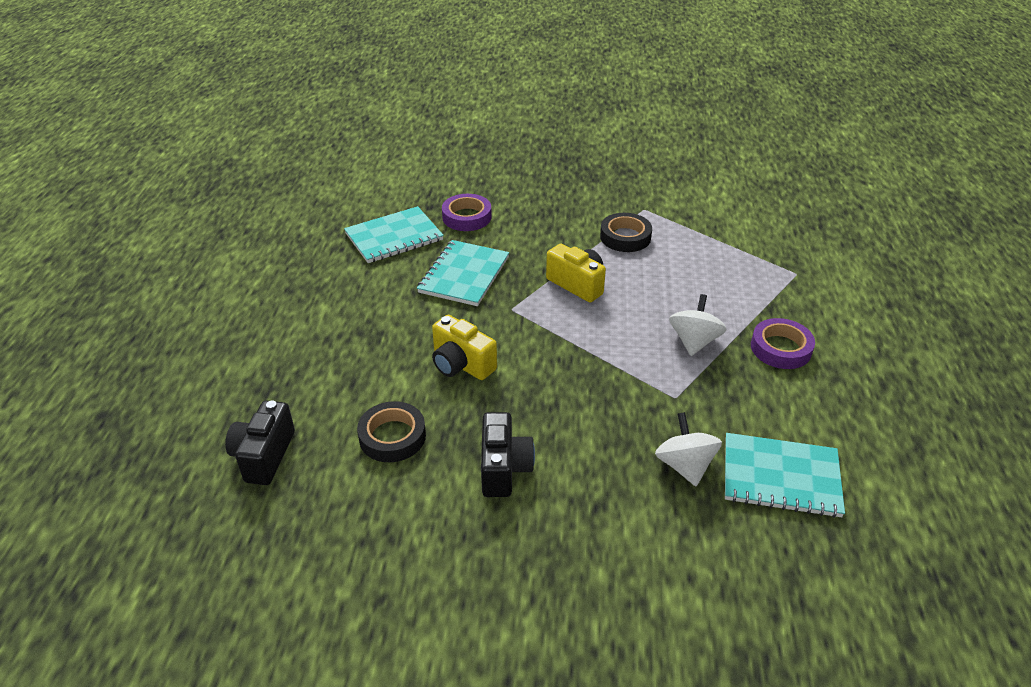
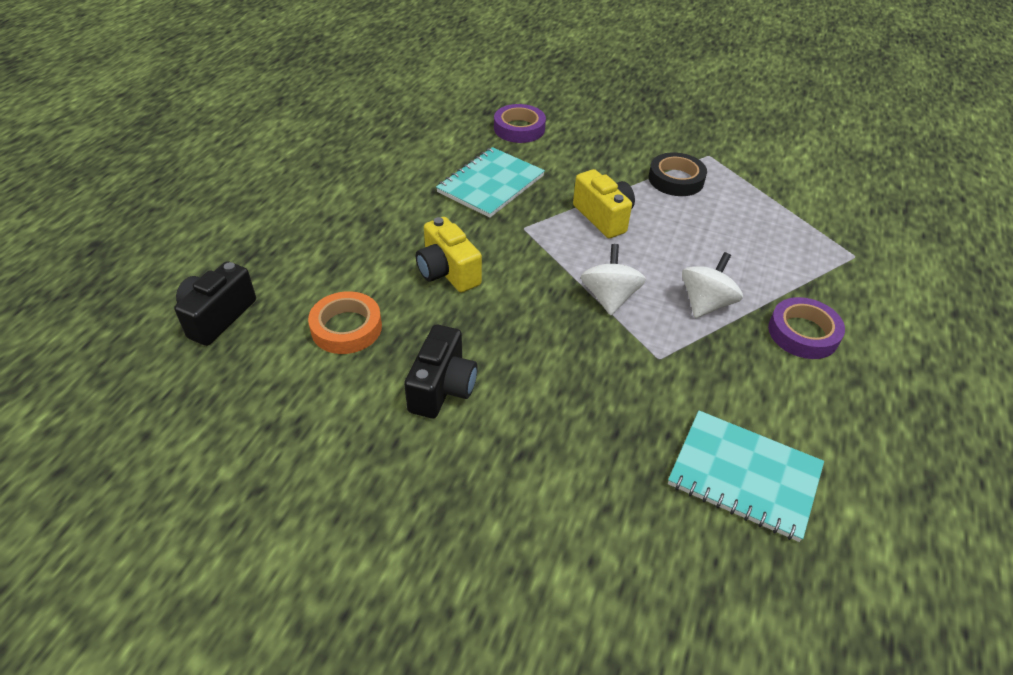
camera: 15 degrees right, 5 degrees up
(392, 436) = (346, 328): black tape -> orange tape
(394, 237) = (438, 134): turquoise notebook -> none
(684, 465) = (638, 435): white spinning top -> white spinning top (609, 297)

